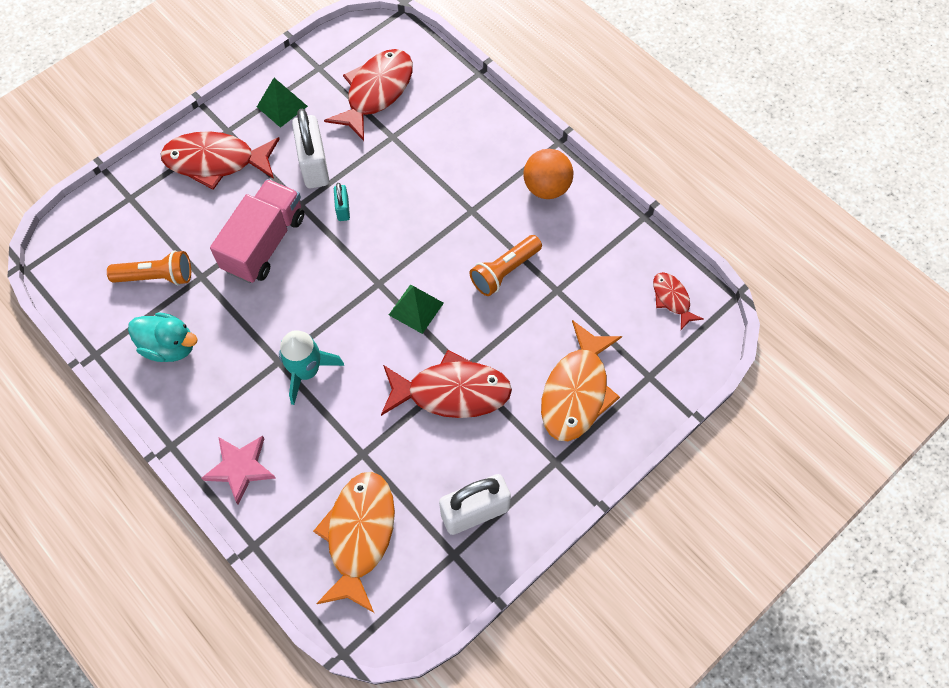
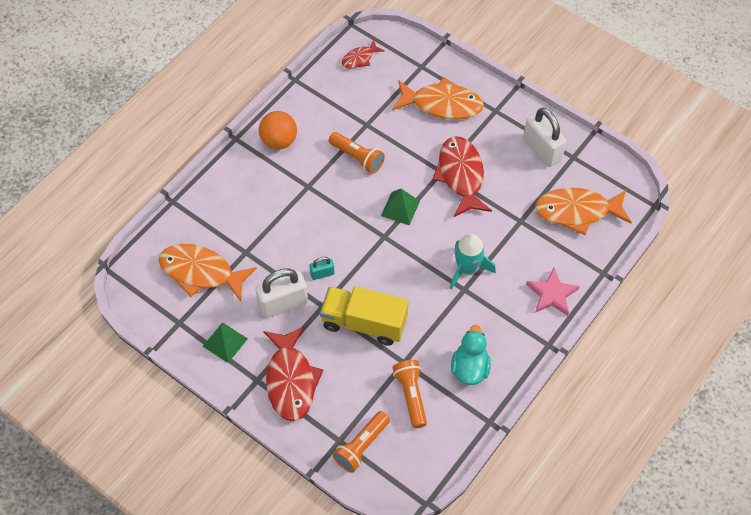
camera: 100 degrees left, 5 degrees down
(115, 218) = (361, 446): none -> orange flashlight
(264, 243) = (364, 323): pink truck -> yellow truck
(376, 92) = (201, 272): red fish -> orange fish

